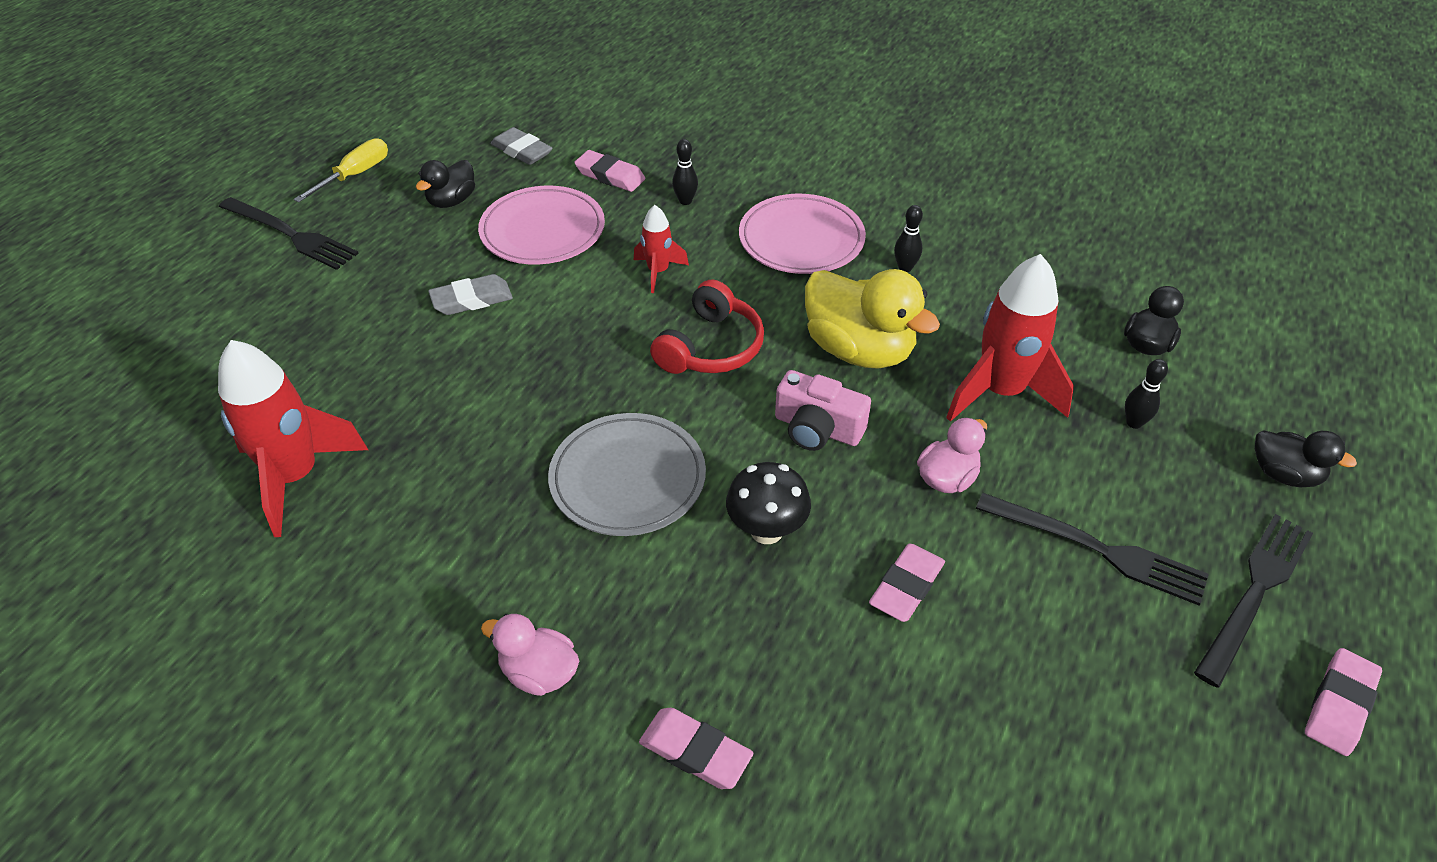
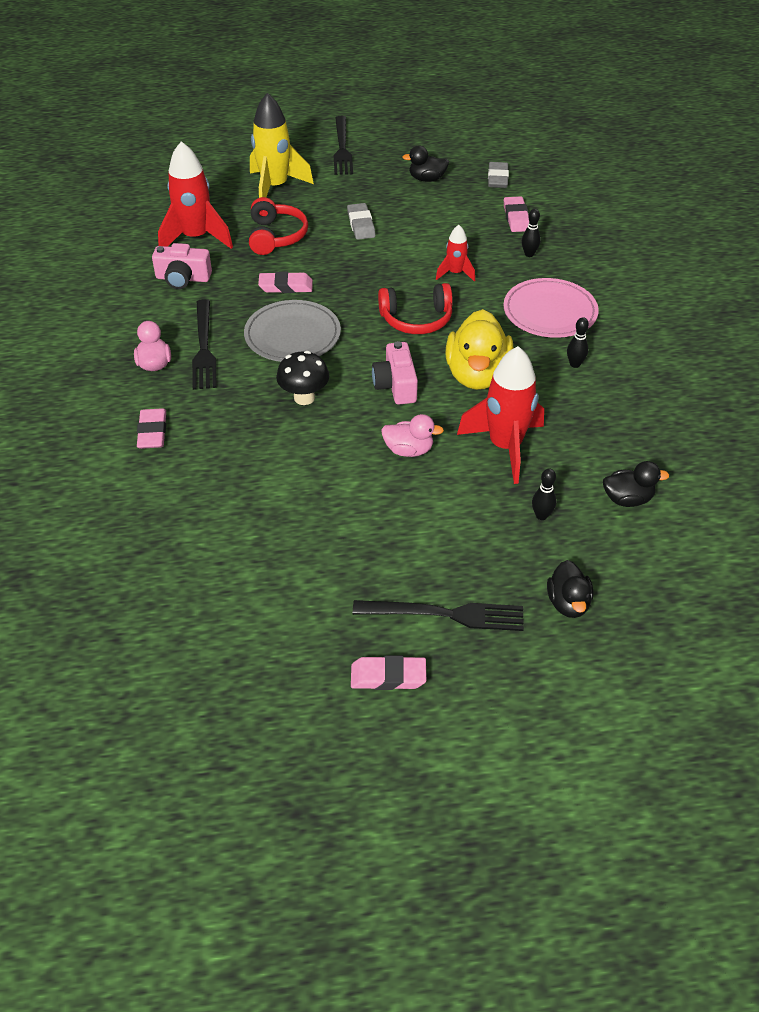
camera: 55 degrees right, 0 degrees up
(289, 337) = (275, 188): none -> yellow rocket
(355, 175) = (409, 140): yellow screwdriver -> none
(373, 538) = (183, 278): none -> pink camera
(398, 390) = (276, 236): none -> red headphones
(472, 299) = (361, 225): grey eraser -> grey eraser turned 45 degrees clockwise
(542, 230) = (440, 219): pink plate -> none
(906, 586) = (314, 464): pink eraser -> pink eraser (286, 286)
(1097, 549) = (413, 532): black fork -> black fork (204, 347)

